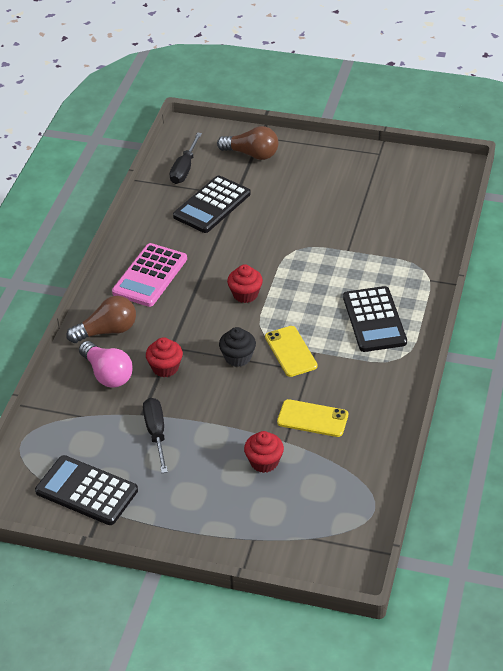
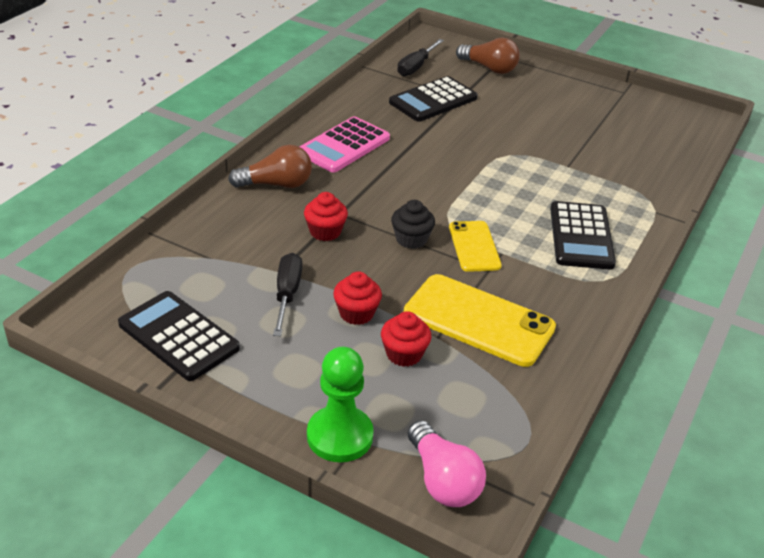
camera: 10 degrees right, 5 degrees down
(107, 374) = (258, 224): pink light bulb -> pink light bulb (443, 480)
(238, 539) = (340, 436): none -> green pawn
(245, 294) = (441, 182): red cupcake -> red cupcake (356, 313)
(312, 419) = (478, 320): yellow phone -> yellow phone, size x1.69

